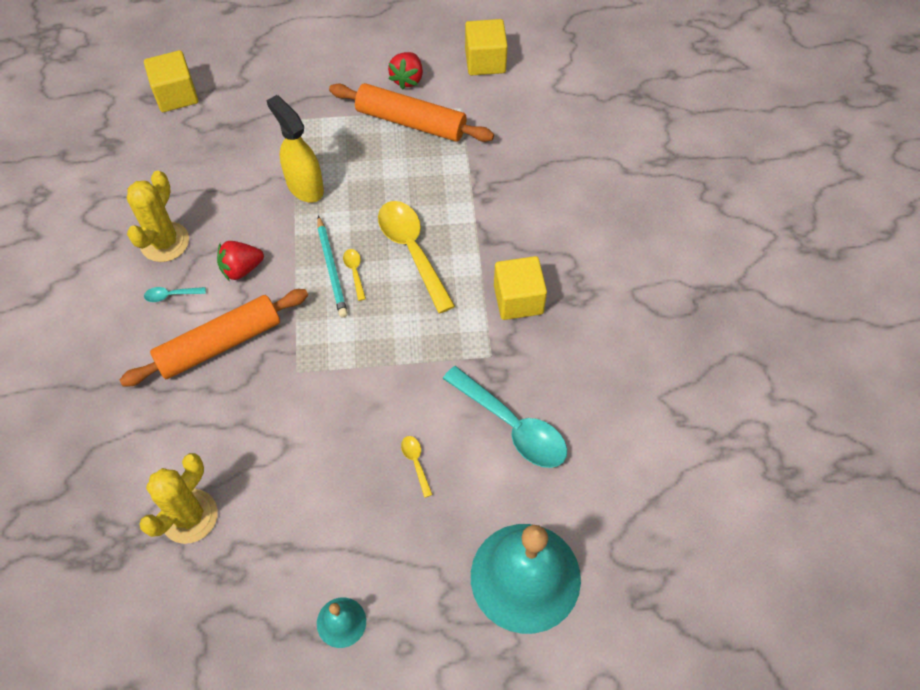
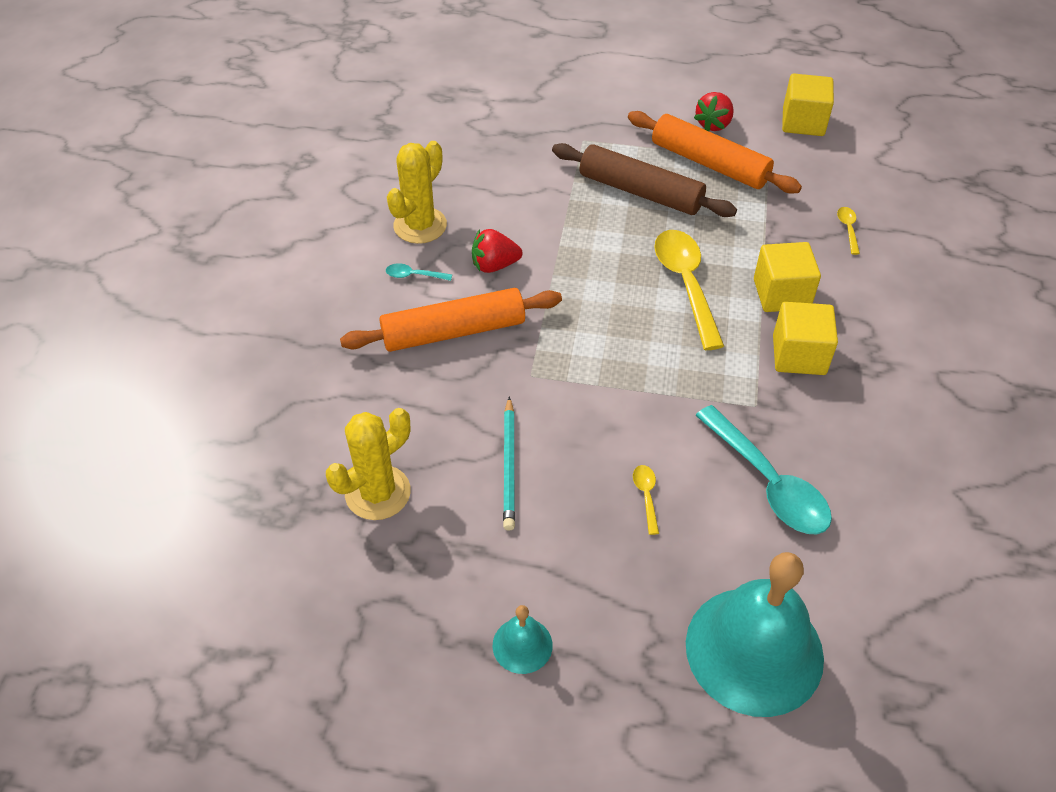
camera: 15 degrees right, 10 degrees down
(176, 95) = (466, 98): yellow cube -> yellow cube (781, 294)
(304, 186) = (580, 202): yellow spray bottle -> none
(331, 268) = (592, 284): turquoise pencil -> turquoise pencil (509, 465)
(355, 164) = (640, 191): none -> brown rolling pin
(355, 272) = (617, 292): yellow spoon -> yellow spoon (848, 229)

